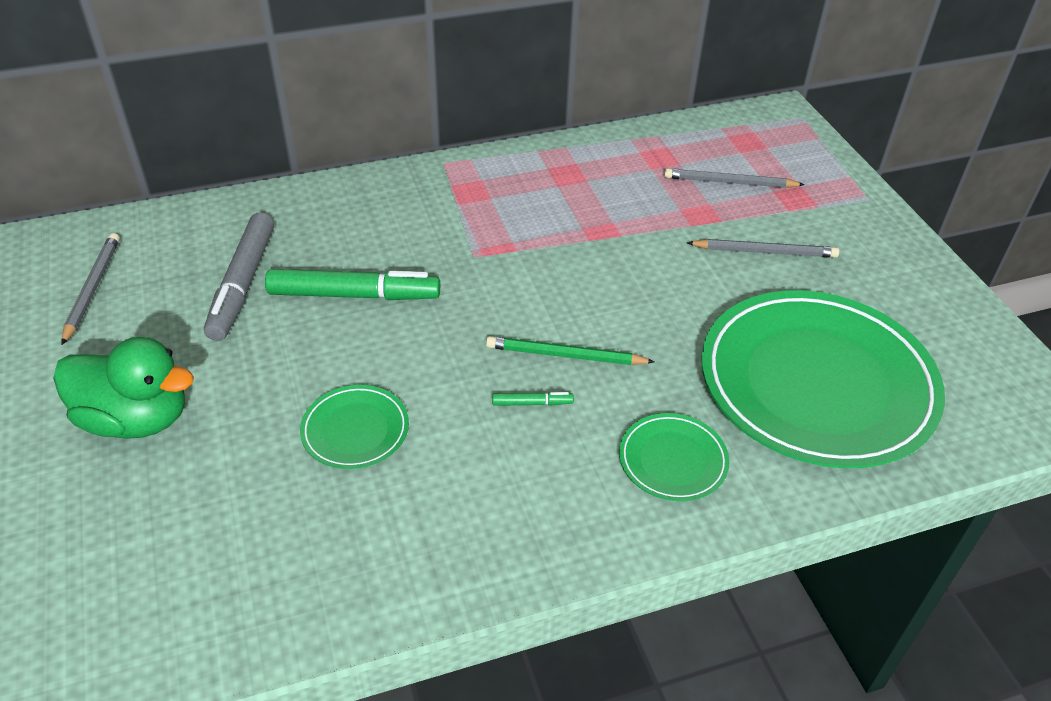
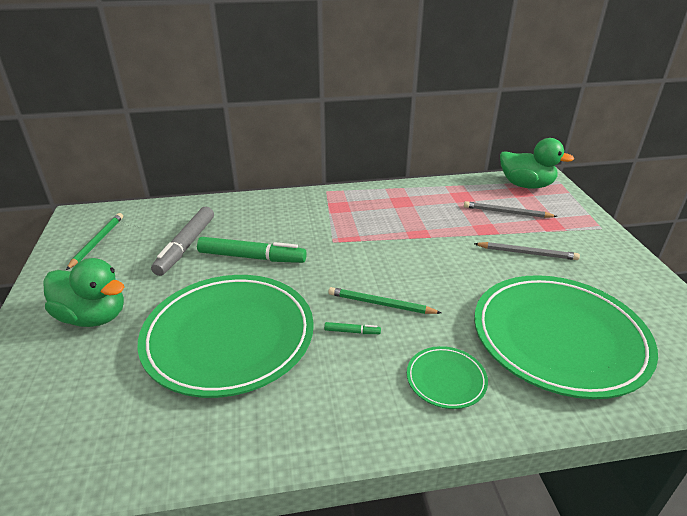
camera: 10 degrees right, 10 degrees down
(92, 289) = (97, 242): grey pencil -> green pencil
(355, 430) = (229, 337): green plate -> green plate, size x2.32
(754, 129) = (526, 185): none -> green duck

